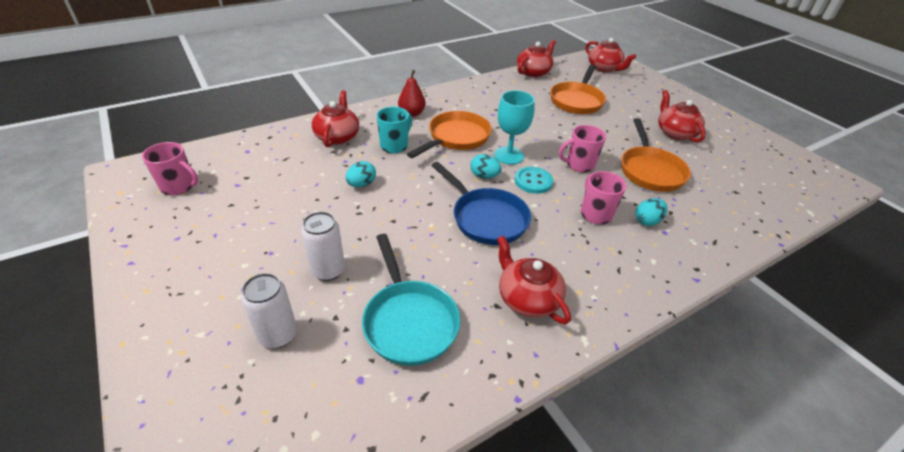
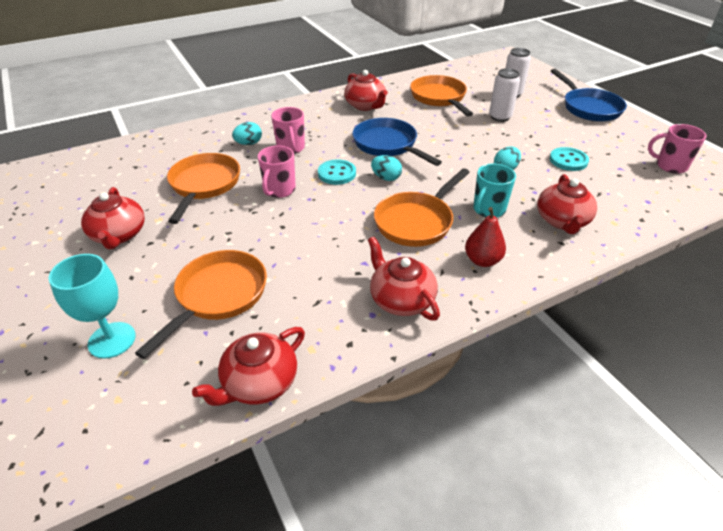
camera: 175 degrees left, 0 degrees up
(173, 294) = (589, 108): none -> blue pan
(286, 195) = (568, 160): none -> turquoise button
(409, 321) = (439, 98): turquoise pan -> orange pan
(509, 155) = (355, 200): turquoise goblet -> turquoise goblet (112, 340)
(579, 165) = (279, 190): pink mug -> pink mug turned 120 degrees clockwise
(604, 68) = (86, 408): red teapot -> red teapot (401, 299)

